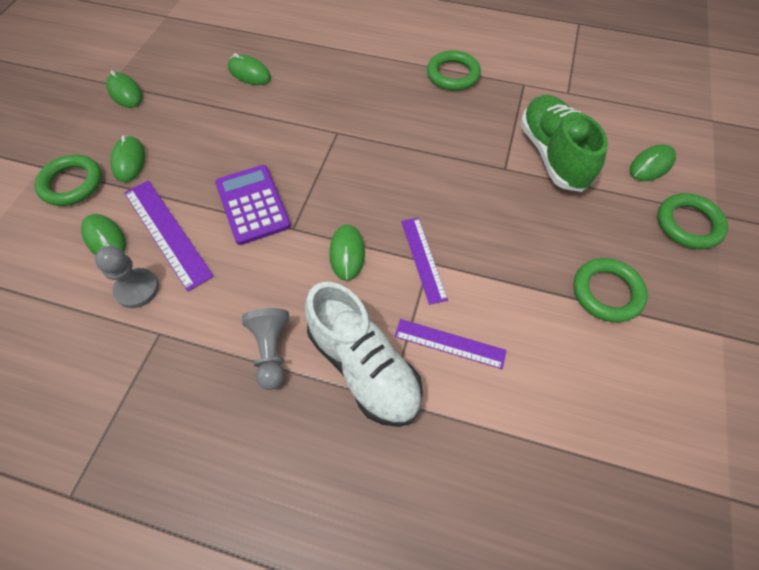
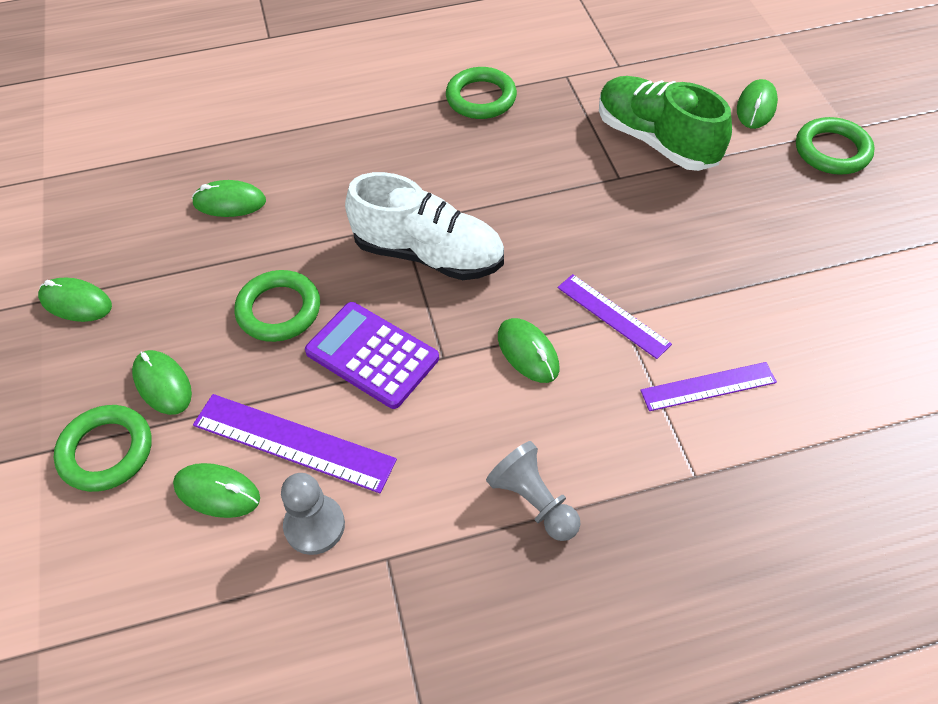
camera: 30 degrees left, 5 degrees down
(363, 367) = (644, 459): white shoe -> white shoe (428, 254)
(607, 292) = (811, 255): green ring -> green ring (279, 310)

